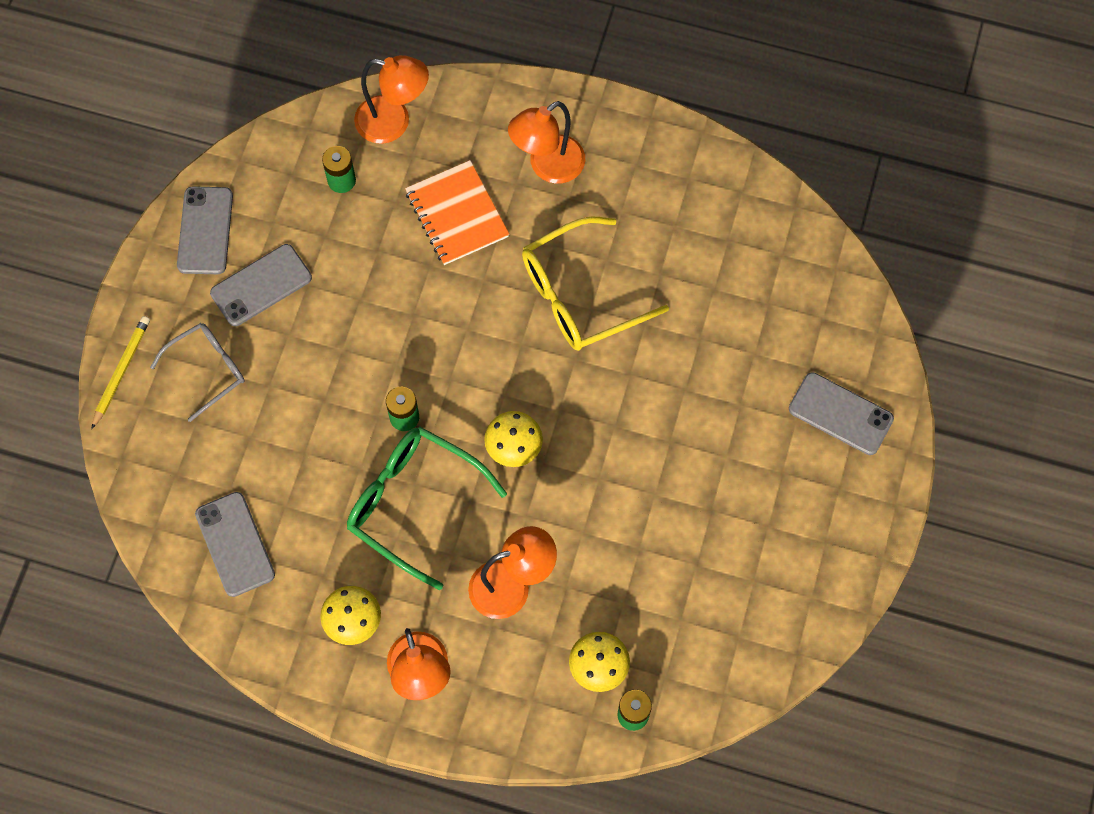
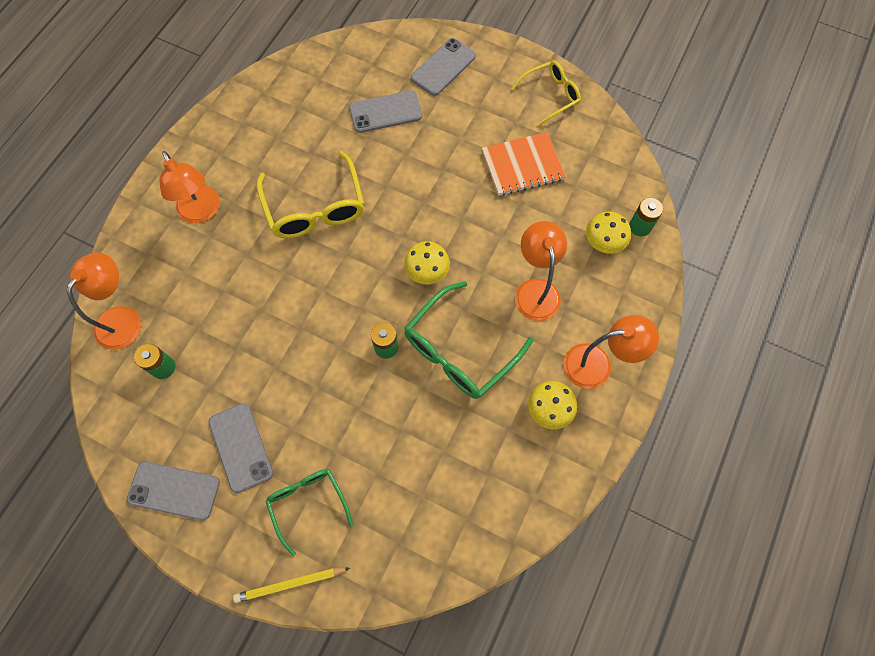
camera: 80 degrees left, 0 degrees up
(121, 371) = (290, 584): yellow pencil -> yellow pencil turned 45 degrees counterclockwise
(207, 370) = (308, 504): grey glasses -> green glasses
(235, 544) = (470, 498): grey phone -> grey phone (385, 112)
(457, 214) = (222, 283): orange notebook -> orange notebook (522, 165)
(826, 569) = (550, 95): none -> yellow glasses

